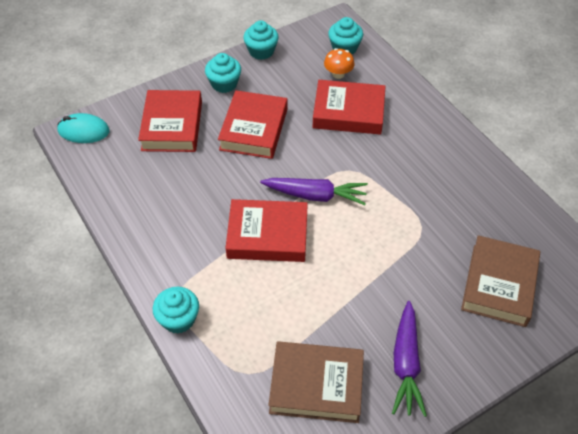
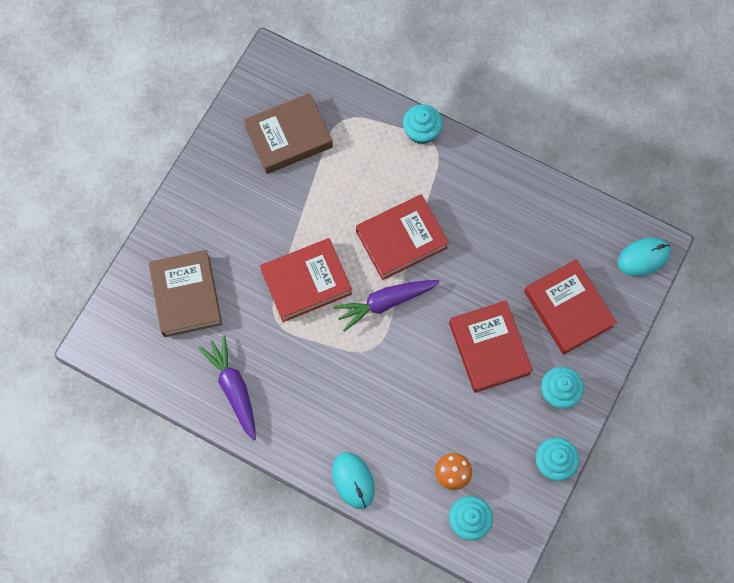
camera: 150 degrees right, 20 degrees up
(348, 112) = (411, 423): red book -> red book (306, 282)
(406, 363) = (232, 187): purple carrot -> purple carrot (234, 389)
(415, 99) = (353, 480): none -> turquoise mouse

